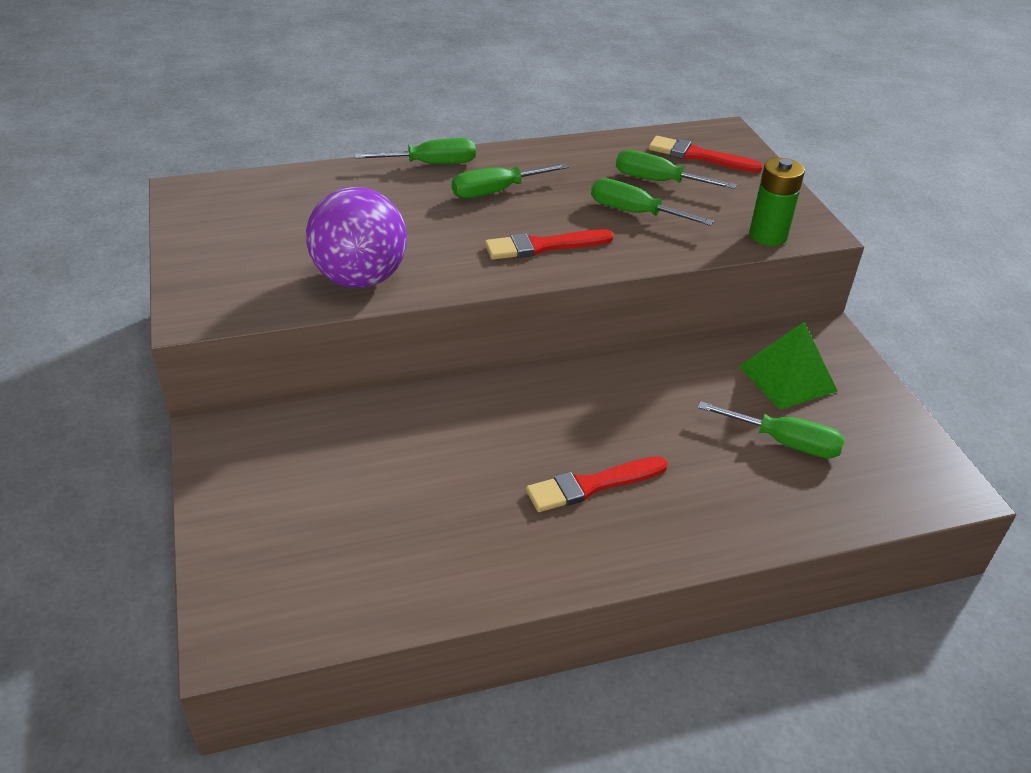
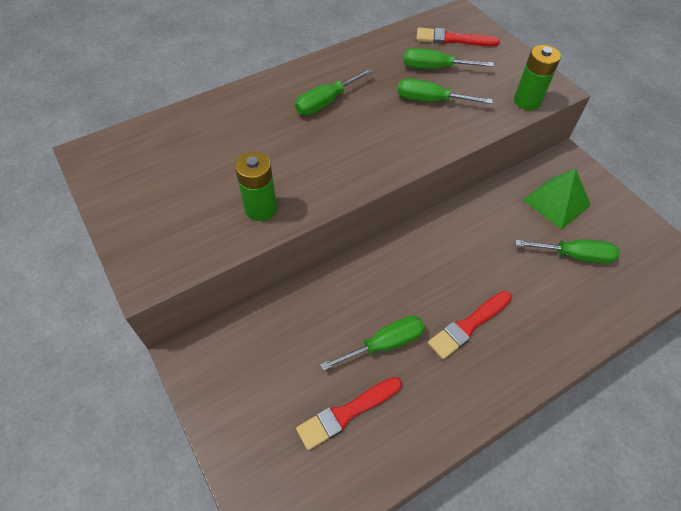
camera: 15 degrees left, 15 degrees up
(360, 278) = (261, 208): purple ball -> green battery
(431, 164) = (268, 86): green screwdriver -> green screwdriver (385, 344)
(543, 246) = (381, 146): red brush -> red brush (346, 413)

